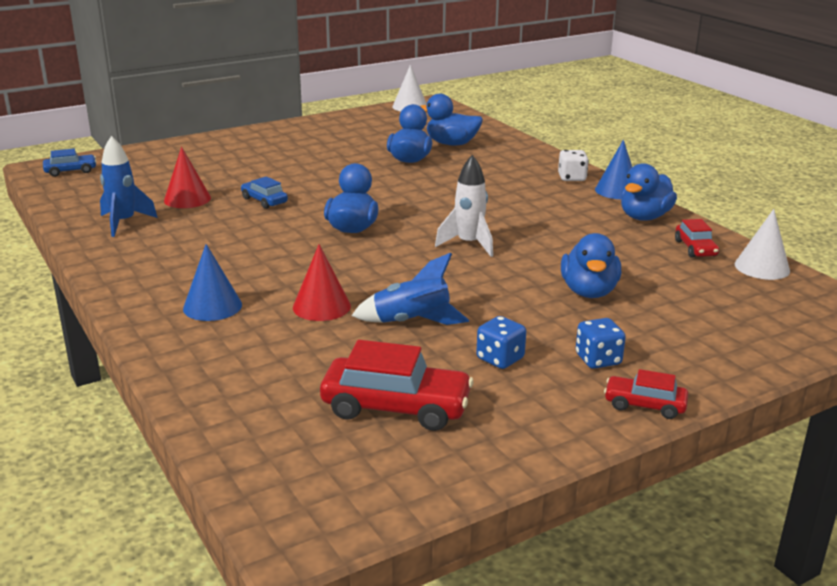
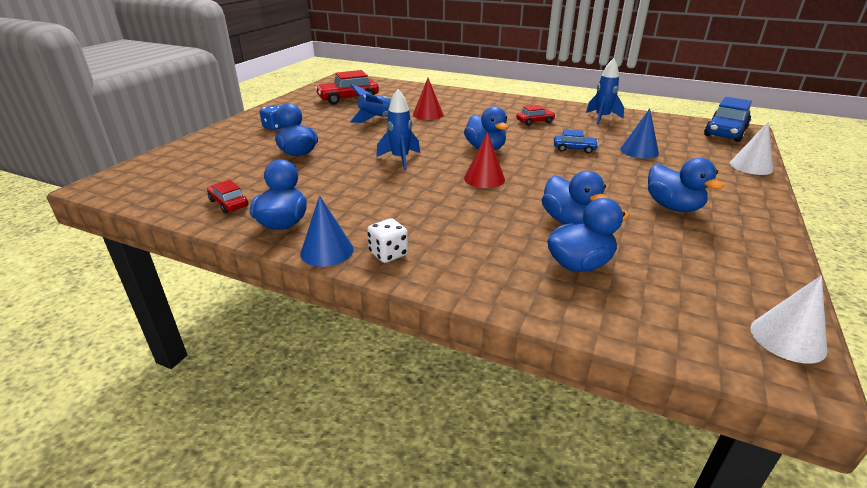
camera: 145 degrees right, 5 degrees up
(71, 171) = (725, 132): blue car -> blue car, size x1.80
(187, 199) = (615, 137): red cone -> red cone (484, 179)
(212, 306) = (472, 104): blue cone -> blue cone (639, 151)
(315, 147) = (673, 207): none -> blue duck
(469, 244) = (400, 159): white rocket -> blue rocket
(500, 359) = (322, 117): blue dice -> none
(644, 405) = (246, 119): red car -> red car (535, 122)
(762, 267) = (170, 202): white cone -> white cone (751, 166)

